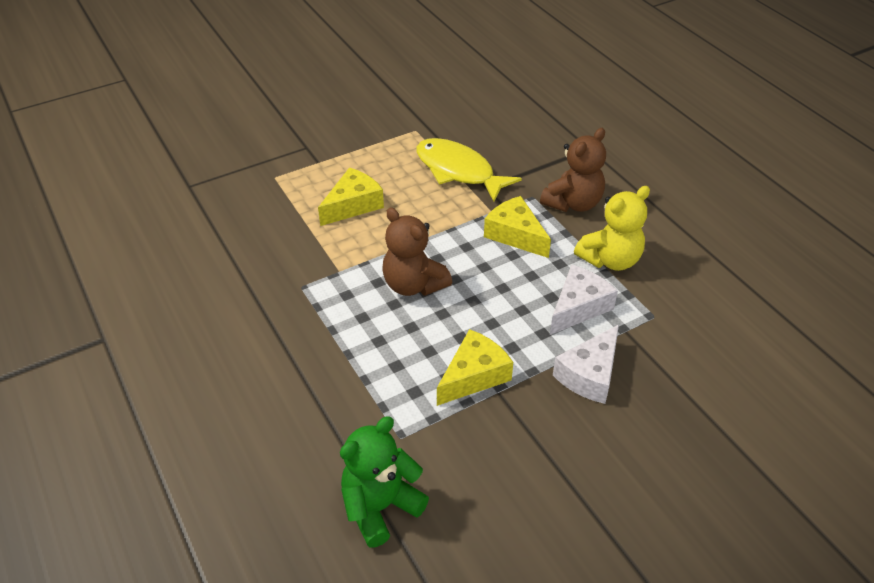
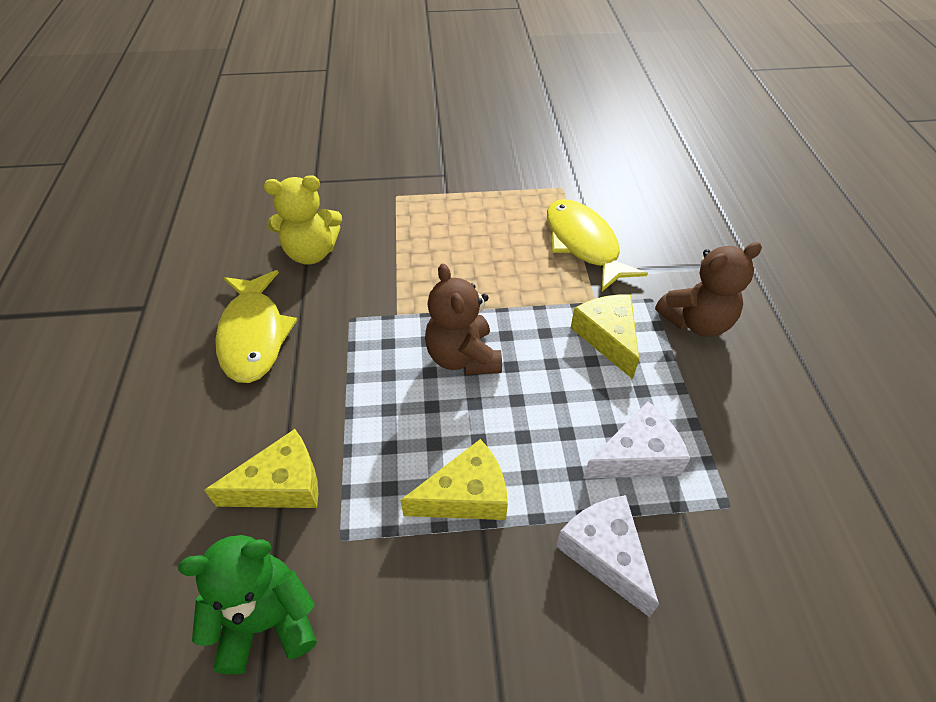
camera: 25 degrees right, 5 degrees up
(226, 327) = (254, 335): none -> yellow fish
(353, 205) = (453, 247): yellow cheese -> yellow cheese (281, 485)
(589, 374) = (605, 553): white cheese -> white cheese turned 90 degrees clockwise
(610, 260) = (708, 408): yellow teddy bear -> yellow teddy bear (311, 253)

